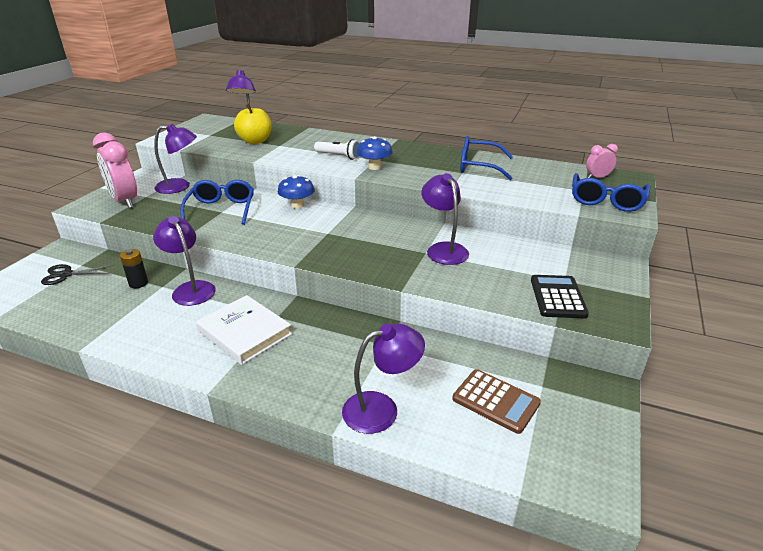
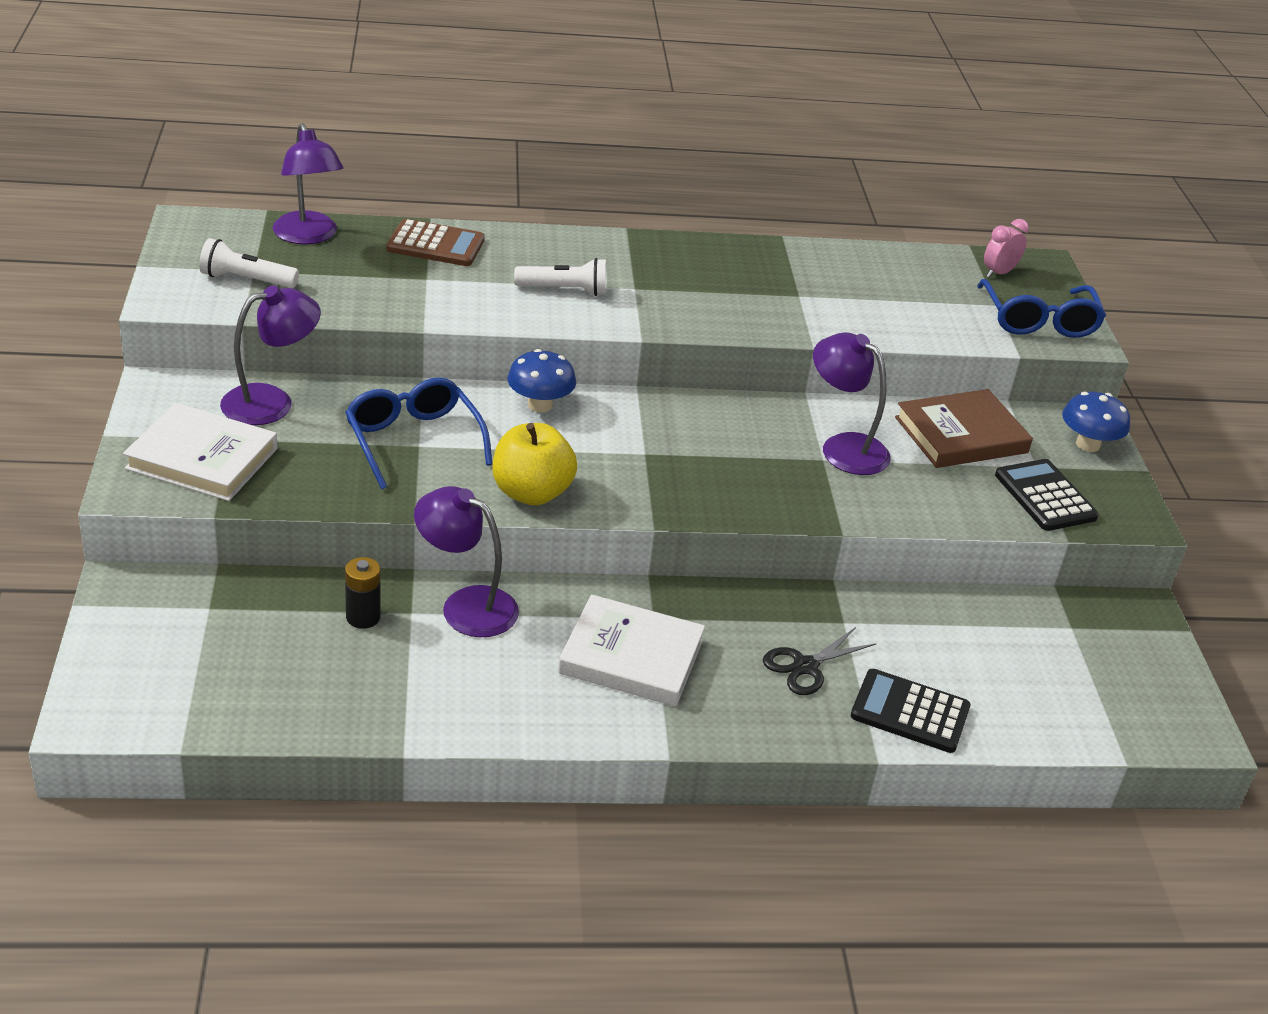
camera: 30 degrees left, 5 degrees up
(66, 274) = (205, 633): black scissors -> black scissors (805, 666)
(125, 201) = (202, 458): pink clock -> white book
(203, 137) = (246, 280): none -> white flashlight
(255, 141) = (368, 275): yellow apple -> yellow apple (531, 493)
(374, 167) = (650, 307): blue mushroom -> blue mushroom (1087, 444)
(381, 408) = (910, 712): purple lamp -> black calculator
(478, 166) = (813, 277): blue glasses -> none
(495, 401) = (1033, 663): brown calculator -> brown calculator (435, 245)
(524, 256) = (961, 435): none -> brown book

